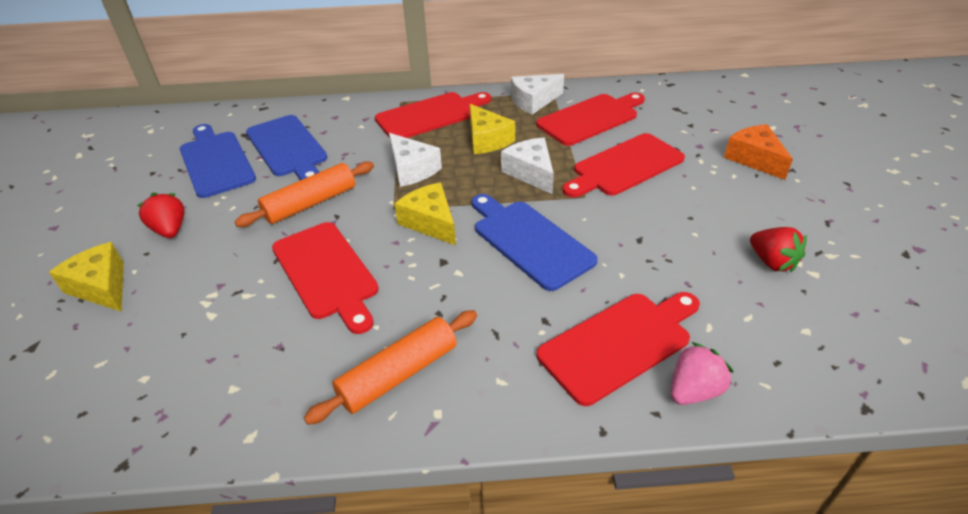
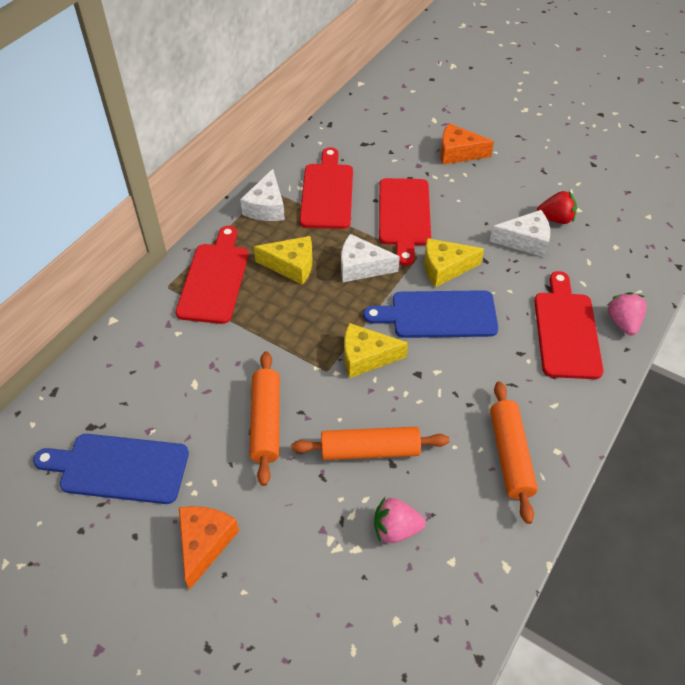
camera: 55 degrees left, 10 degrees up
(102, 287) = (246, 625): yellow cheese -> yellow cheese (445, 268)
(170, 230) = (205, 543): red strawberry -> orange cheese
(248, 330) = (396, 529): none -> pink strawberry
(287, 148) = (156, 402): blue cutting board -> none
(326, 273) = (370, 450): red cutting board -> orange rolling pin
(412, 169) = (284, 333): white cheese -> white cheese (525, 241)

